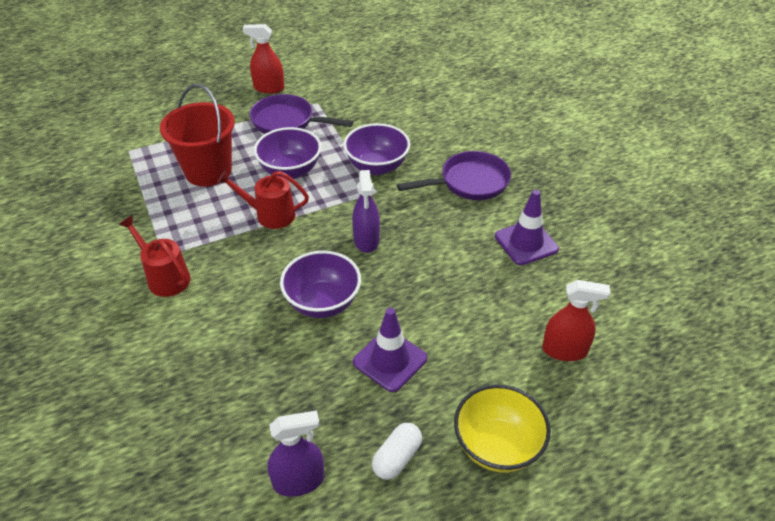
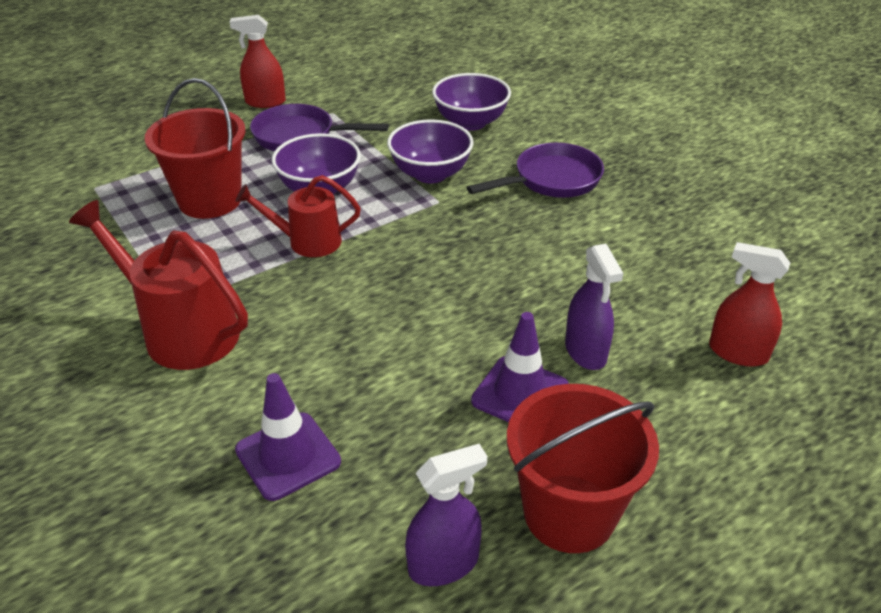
camera: 10 degrees left, 5 degrees down
(165, 277) = (183, 331): red watering can -> red watering can, size x1.58
(322, 303) = (408, 336): purple bowl -> purple bowl (470, 122)
(366, 240) = (443, 257): purple spray bottle -> purple spray bottle (585, 352)
(397, 458) = (569, 513): white capsule -> red bucket
(497, 446) = (696, 478): yellow bowl -> none
(526, 243) = (645, 238): purple traffic cone -> purple traffic cone (288, 456)
(564, 350) = (737, 352): red spray bottle -> red spray bottle turned 150 degrees counterclockwise

